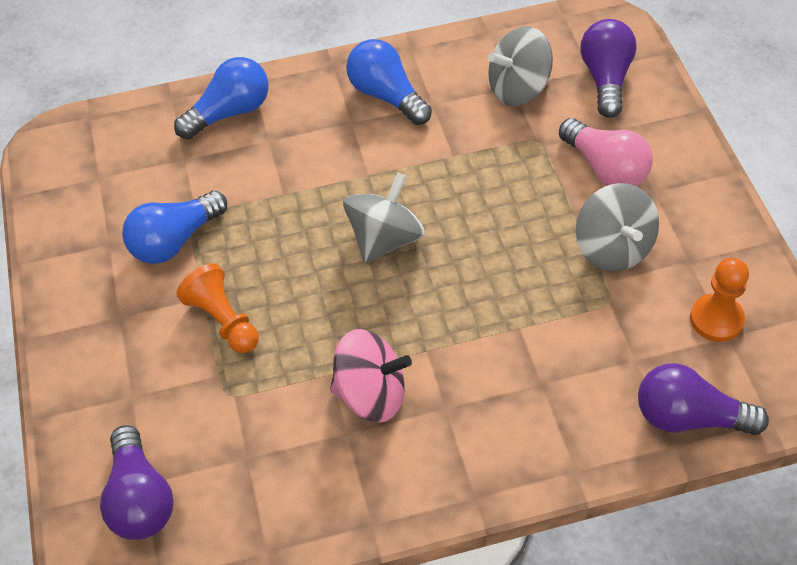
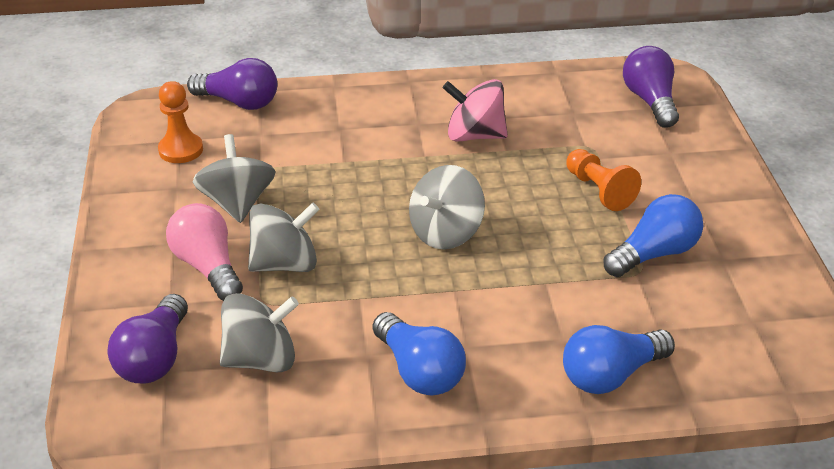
camera: 175 degrees left, 15 degrees down
(534, 181) = (285, 264): none -> grey spinning top

